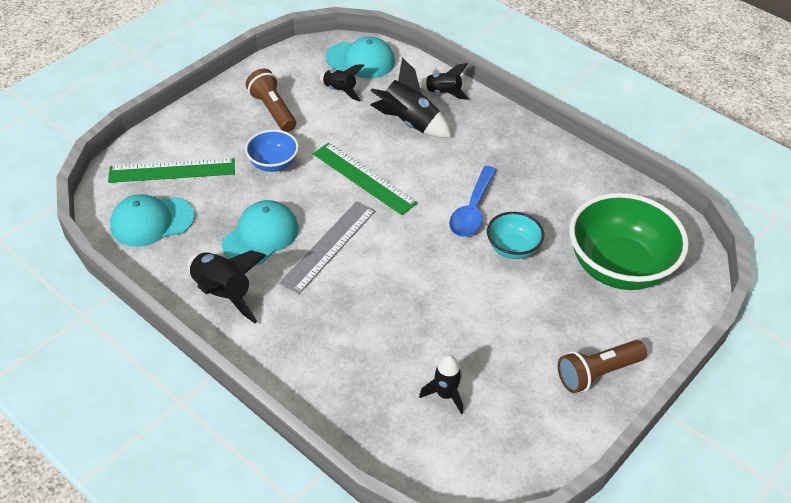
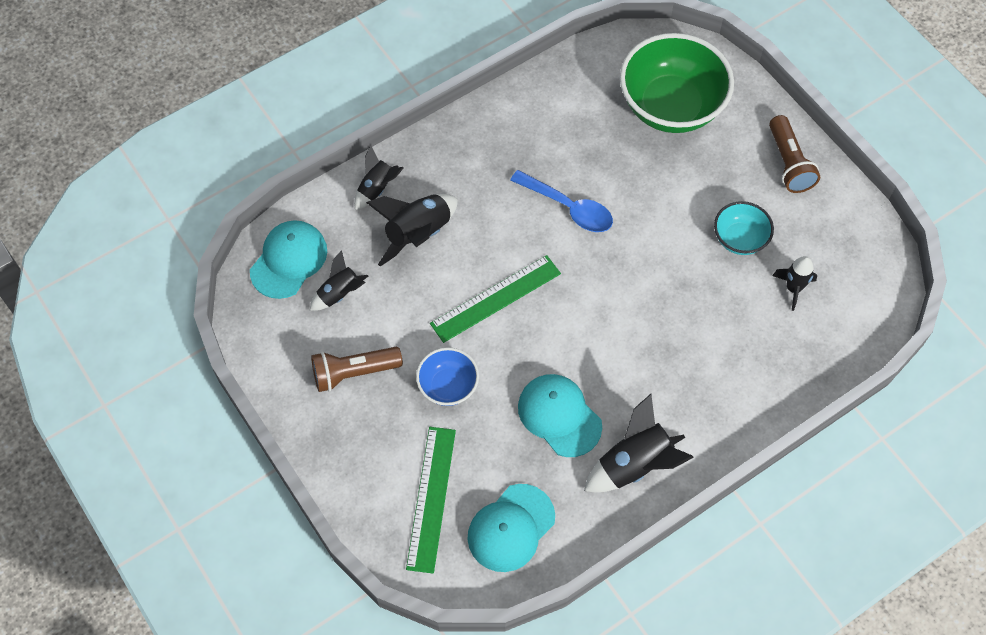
camera: 75 degrees left, 15 degrees up
(152, 221) = (511, 528): turquoise cap -> turquoise cap turned 45 degrees clockwise
(328, 246) = (589, 352): grey ruler -> none
(512, 248) = (628, 186): turquoise bowl -> turquoise bowl (739, 239)

